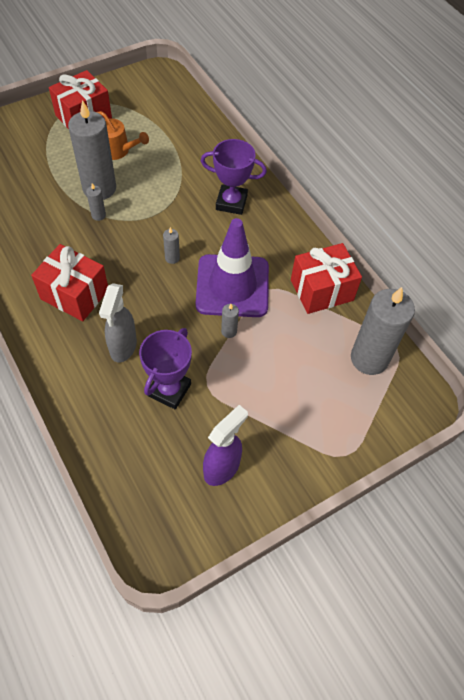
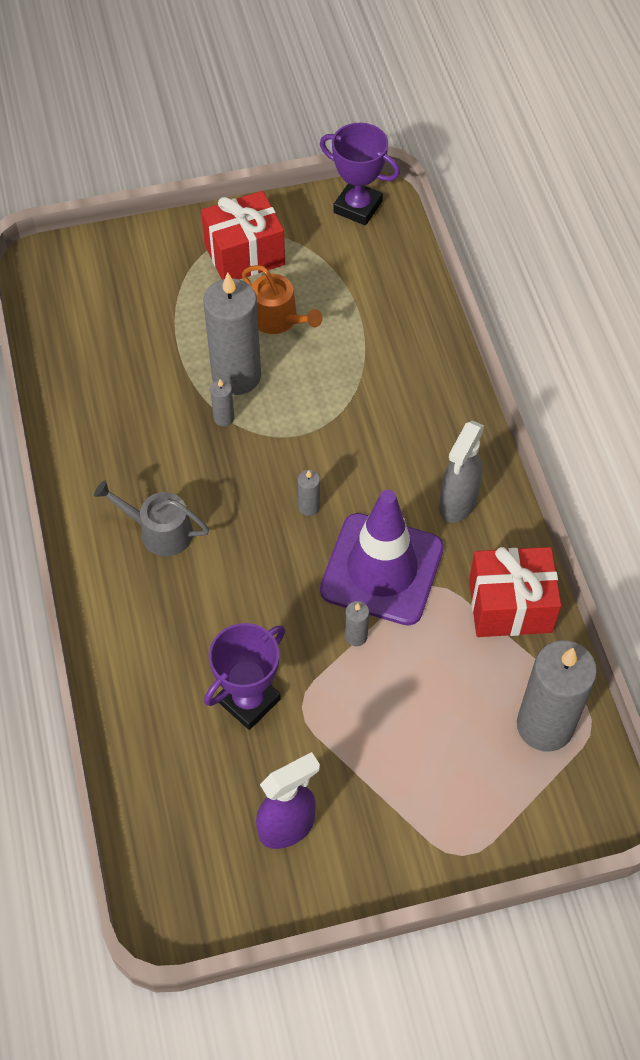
camera: 20 degrees right, 0 degrees up
(75, 294) = (159, 531): red gift -> grey watering can
(123, 347) = (204, 624): grey spray bottle -> grey spray bottle (457, 503)
(231, 202) = (420, 438): purple trophy -> purple trophy (357, 207)

